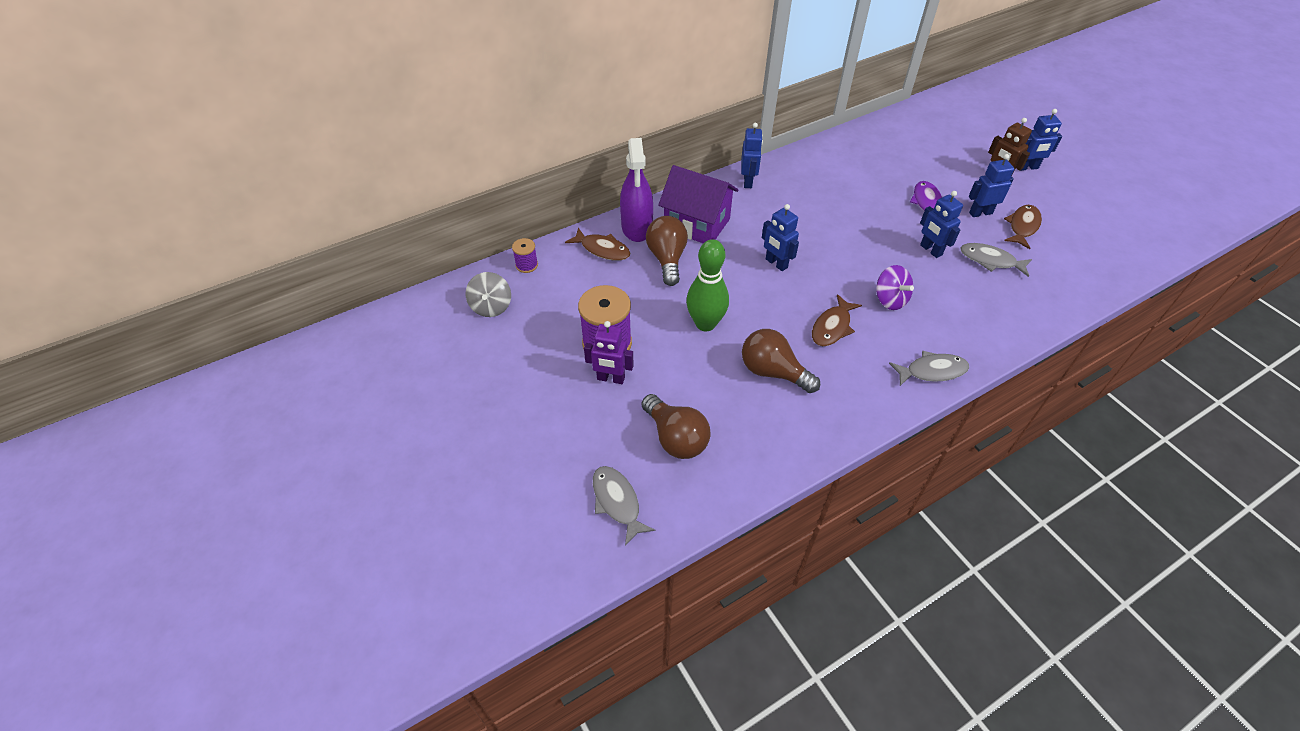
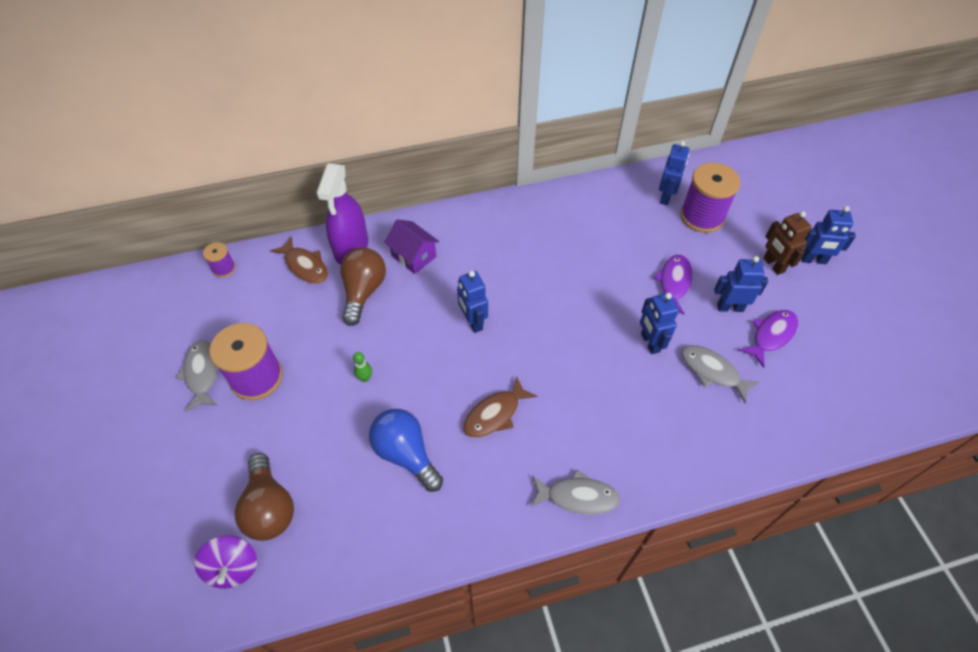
camera: 15 degrees right, 5 degrees up
(491, 306) = (168, 308): grey spinning top -> none
(610, 378) = (240, 420): purple robot -> none
(617, 502) = (177, 567): grey fish -> grey fish (202, 373)
(697, 224) = (413, 256): purple house -> purple house, size x0.61
(705, 324) = (365, 378): green bowling pin -> green bowling pin, size x0.40
(748, 181) = (491, 216): blue robot -> blue robot (666, 197)
(773, 372) = (406, 454): brown light bulb -> blue light bulb
(890, 300) = (574, 395): purple spinning top -> purple spinning top (233, 567)
(923, 152) = (702, 216): none -> purple spool
(1022, 226) = (771, 335): brown fish -> purple fish

